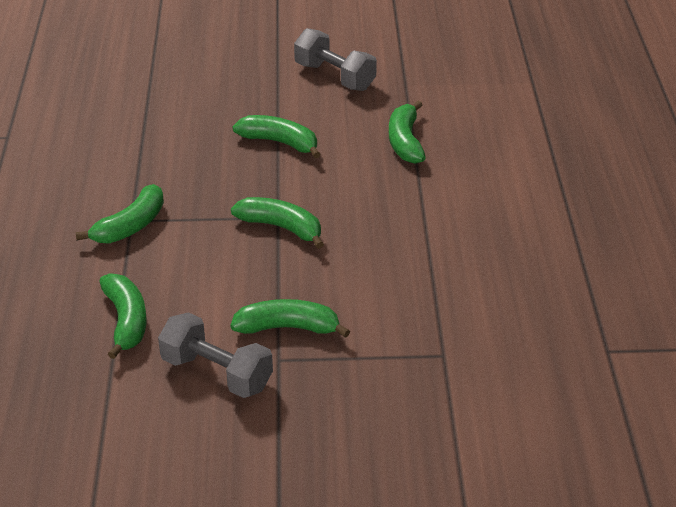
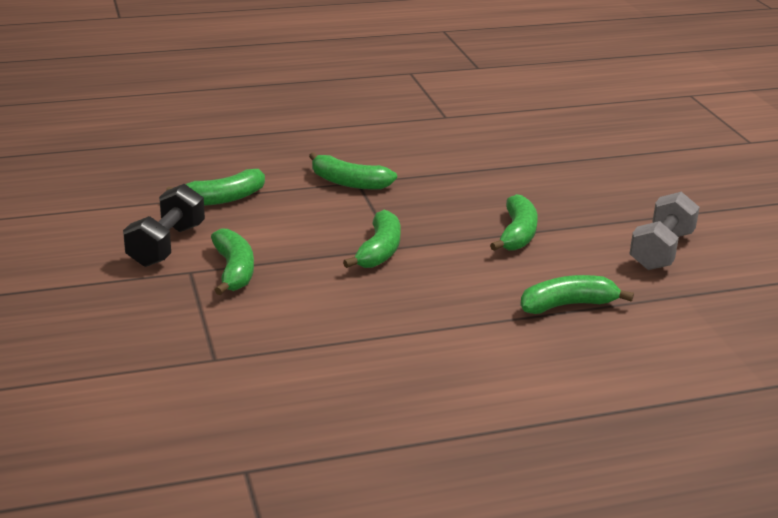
camera: 75 degrees right, 10 degrees down
(217, 373) = (166, 245): grey dumbbell -> black dumbbell

